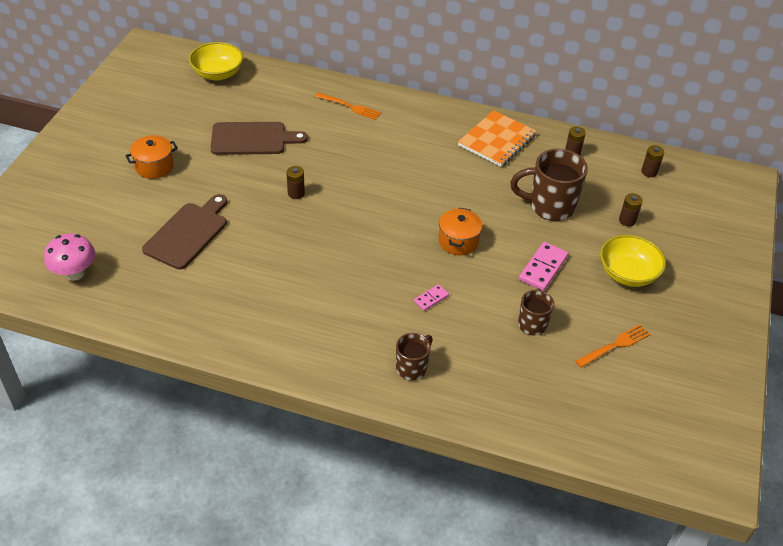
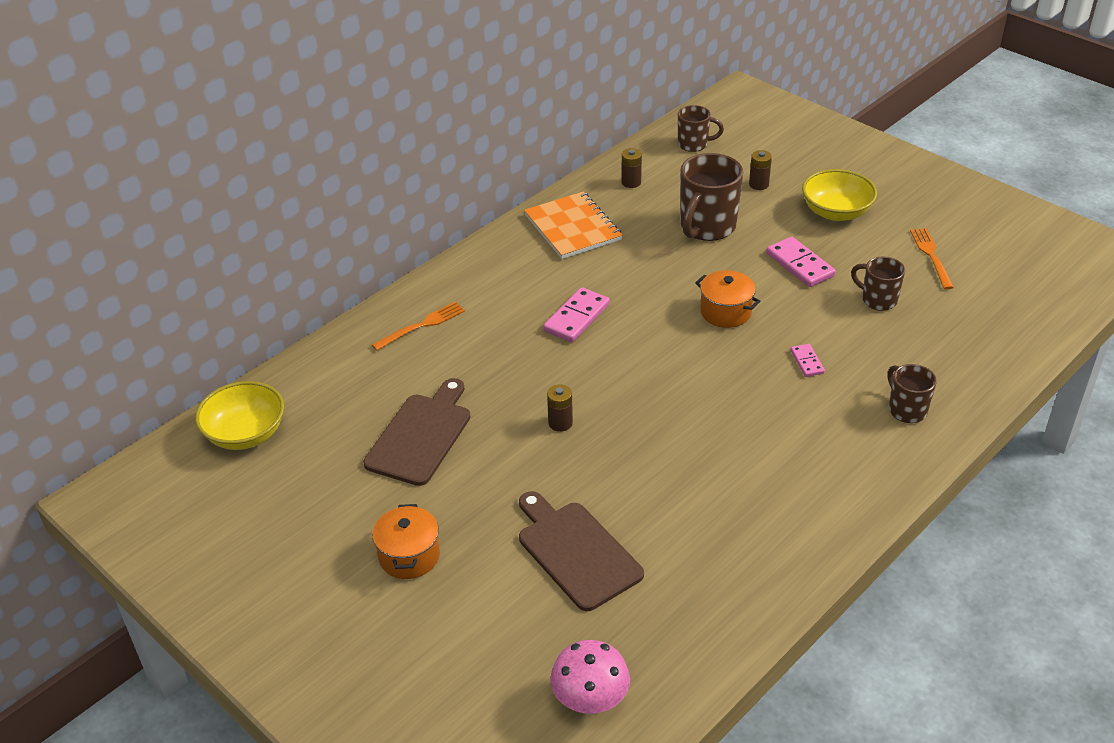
camera: 60 degrees left, 5 degrees down
(402, 170) = (576, 317): none -> pink domino
(649, 172) = (694, 144): brown battery -> brown mug

